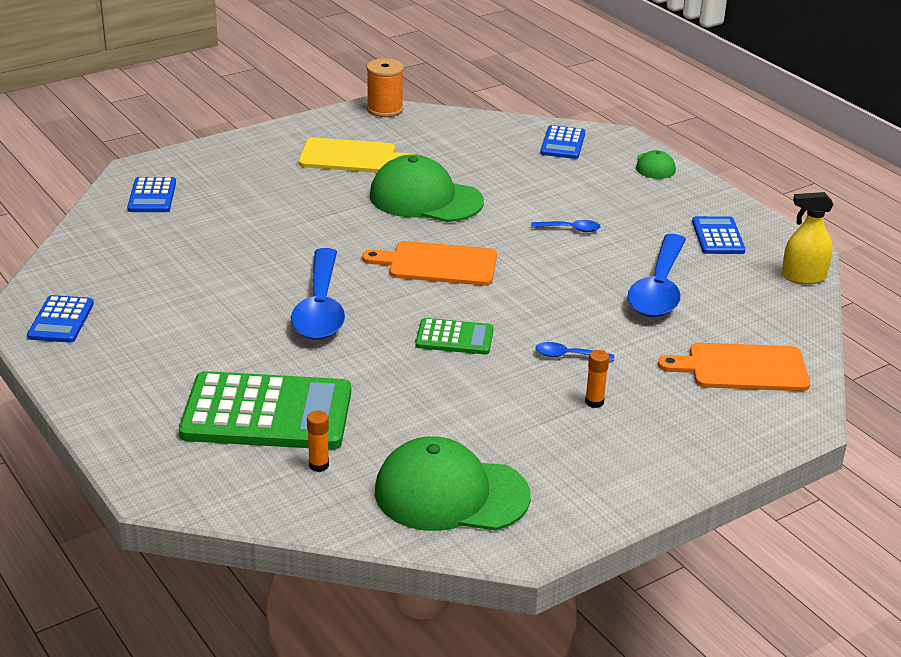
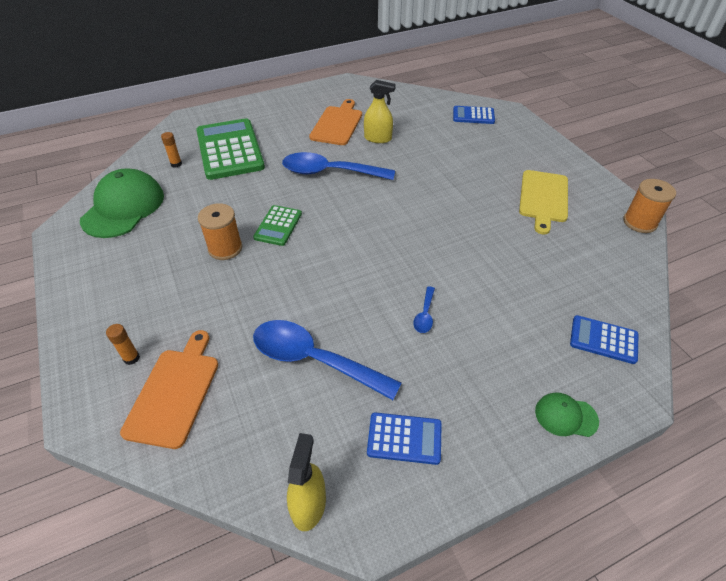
camera: 100 degrees right, 15 degrees up
(61, 320) = (339, 92): blue calculator -> none
(222, 273) = (378, 138): none -> yellow spray bottle
(267, 413) = (230, 150): green calculator -> green calculator turned 150 degrees clockwise
(425, 199) = (477, 231): green cap -> none
(438, 264) = (375, 228): orange cutting board -> orange cutting board (337, 124)
(513, 374) = (225, 248): none -> orange spool
(568, 356) = (236, 280): blue spoon -> none
(594, 402) = (175, 285): orange glue stick -> orange glue stick (131, 358)

